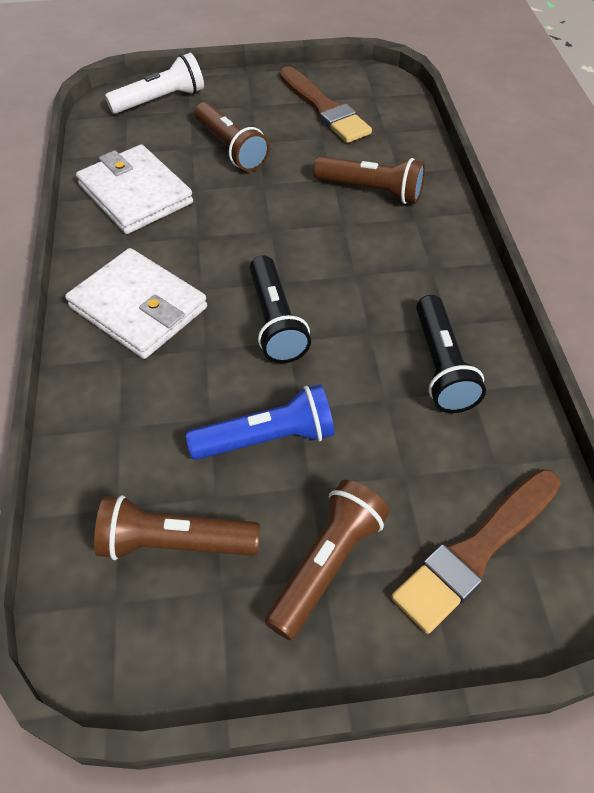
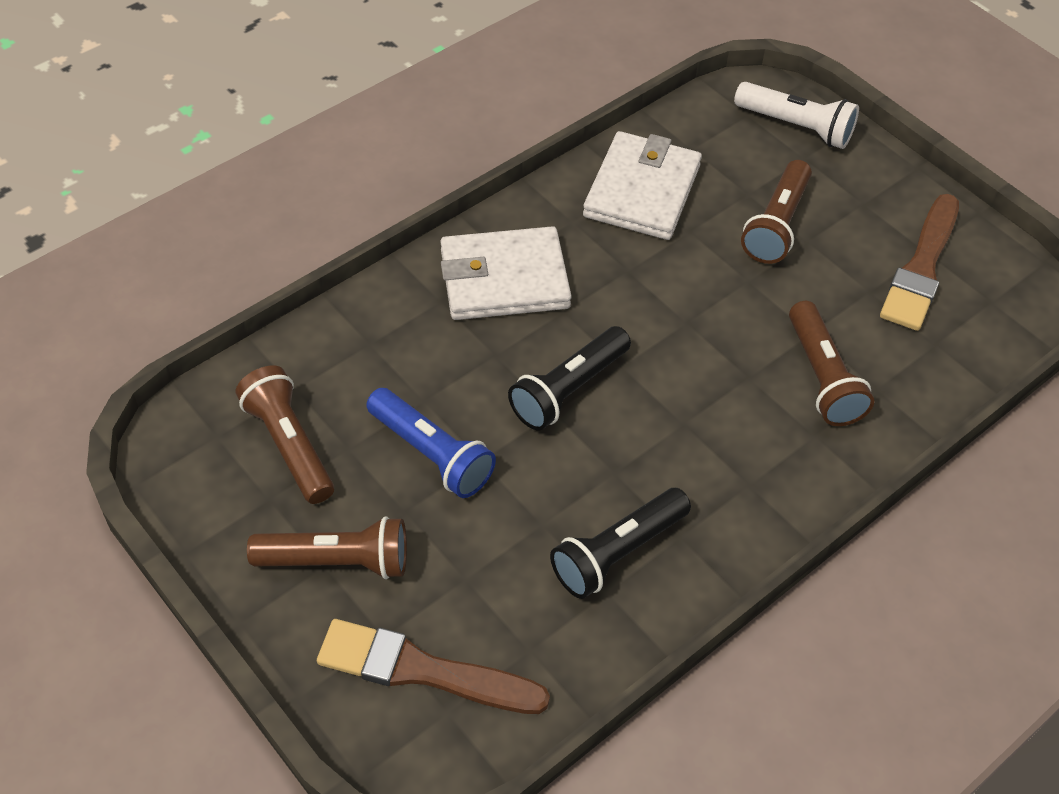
camera: 55 degrees right, 0 degrees up
(138, 307) = (504, 279): white wallet -> white wallet turned 75 degrees clockwise

